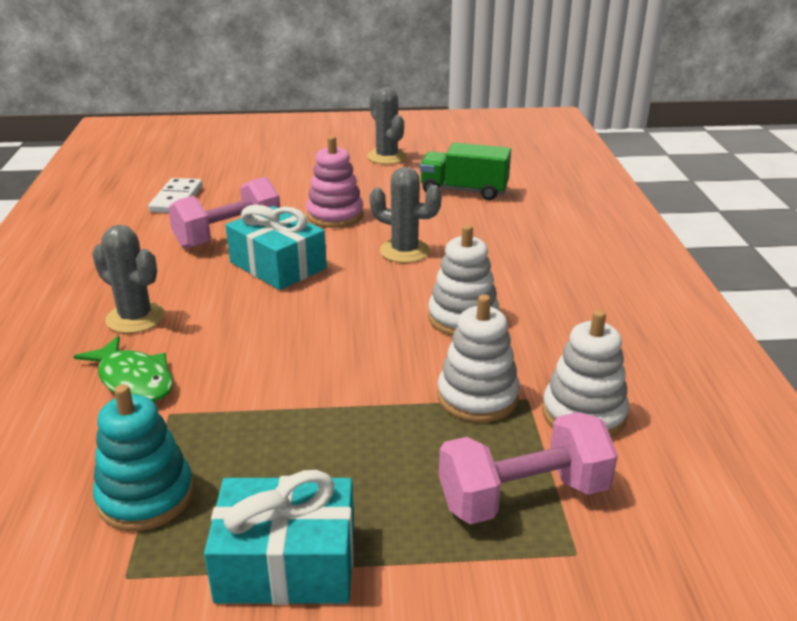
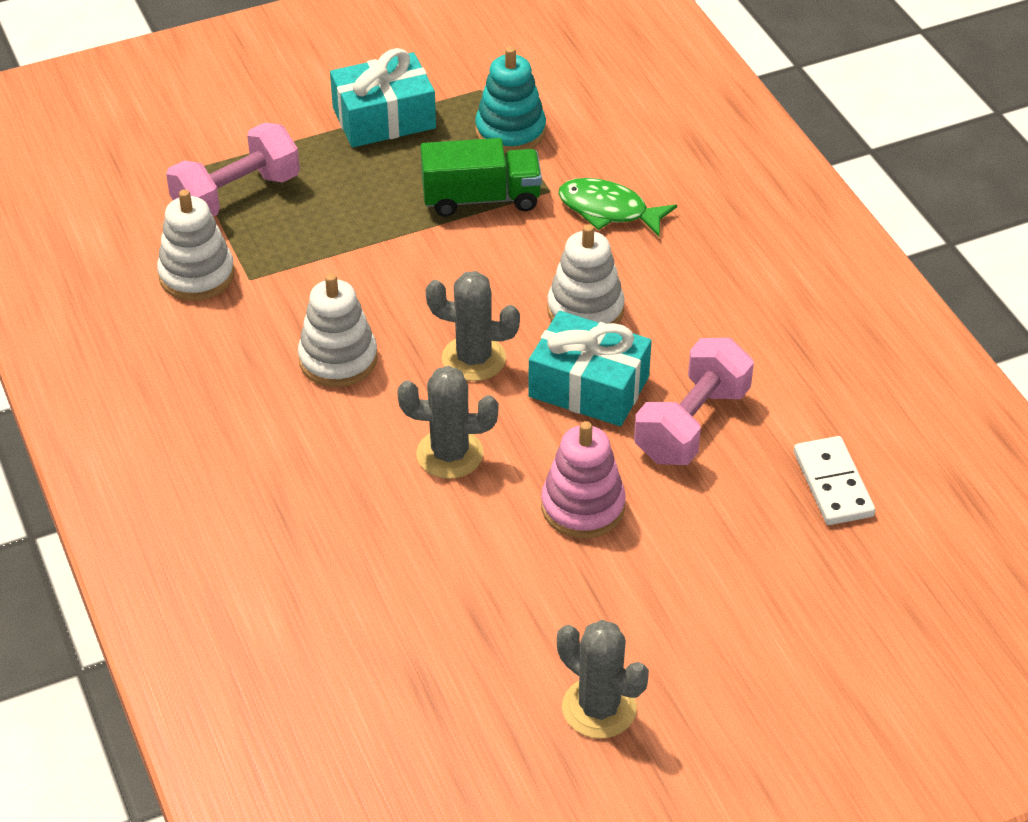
camera: 160 degrees right, 15 degrees up
(135, 318) = (675, 273): grey cactus -> grey cactus (473, 359)
(464, 190) = (424, 629): green truck -> green truck (481, 198)
(477, 397) = (294, 269): white stacking toy -> white stacking toy (585, 310)

